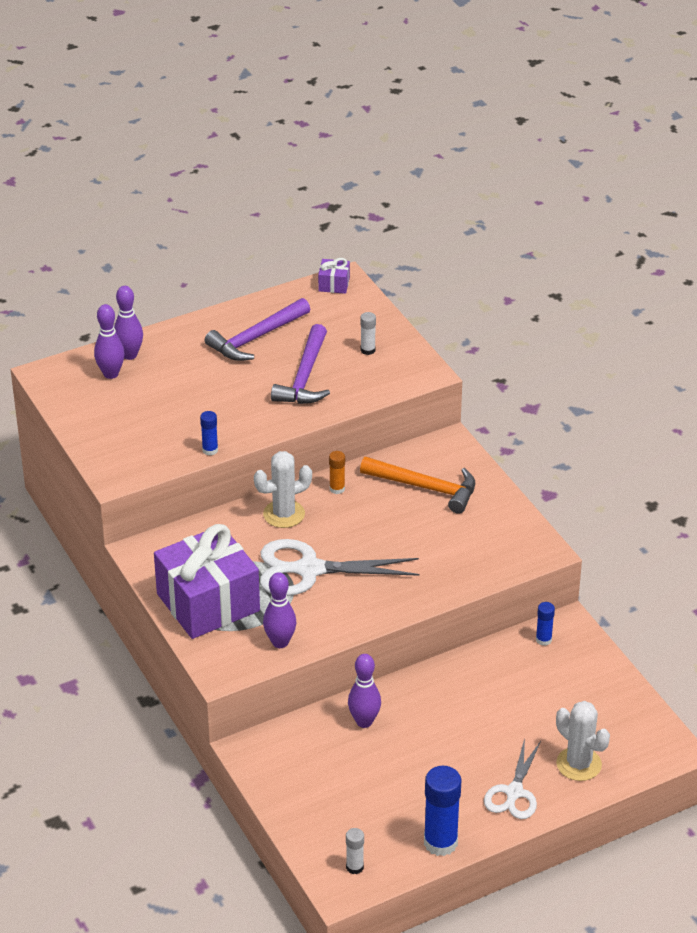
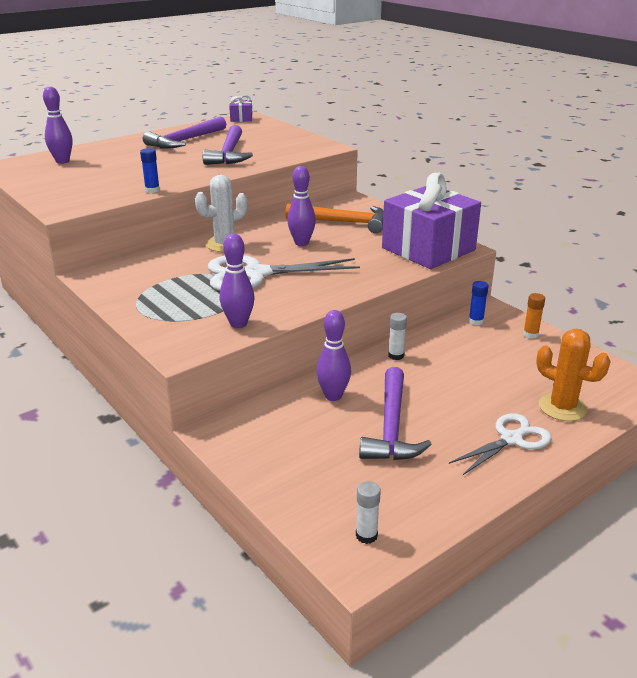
camera: 10 degrees left, 10 degrees down
(129, 355) = (79, 153): purple bowling pin -> purple bowling pin (301, 243)
(208, 602) = (160, 303): purple gift -> purple gift (428, 249)
(337, 489) = (268, 228): orange glue stick -> orange glue stick (530, 334)
(368, 350) = (276, 141): white glue stick -> white glue stick (396, 355)
(408, 765) = (391, 427): none -> purple hammer
(440, 842) = (456, 496): blue glue stick -> none
(514, 793) = (512, 439): white scissors -> white scissors turned 135 degrees counterclockwise
(578, 764) = (562, 407): white cactus -> orange cactus

